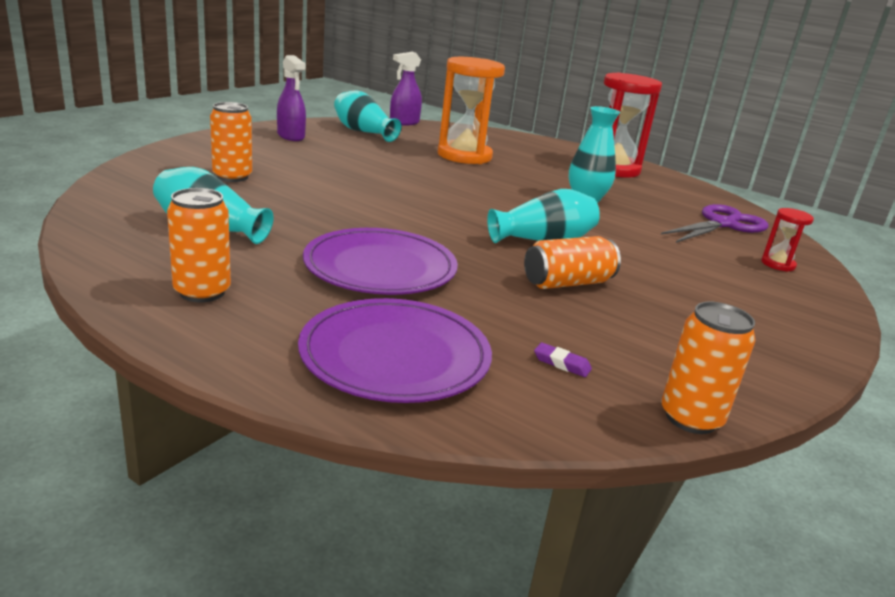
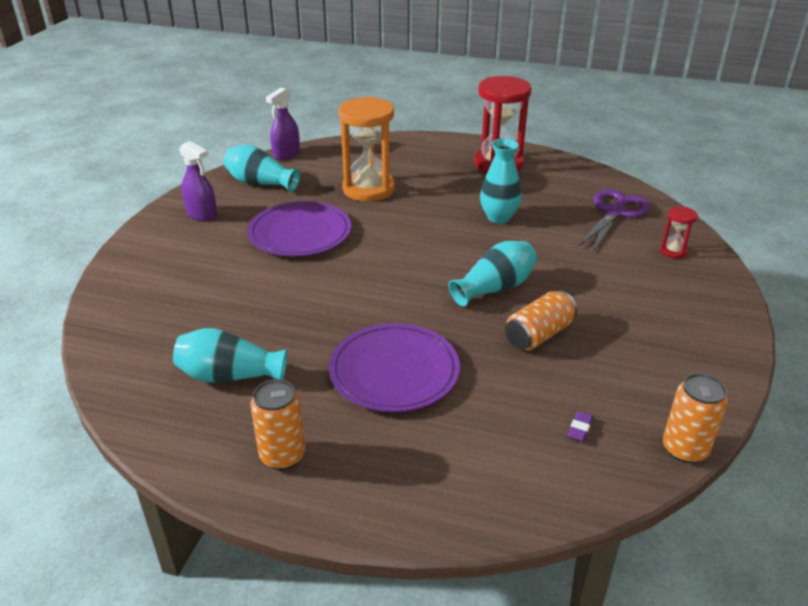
camera: 15 degrees left, 10 degrees up
(232, 177) = (195, 296): orange can -> none
(395, 355) = (466, 467): purple plate -> purple plate (300, 233)
(561, 363) = (580, 428): purple eraser -> purple eraser turned 75 degrees counterclockwise

